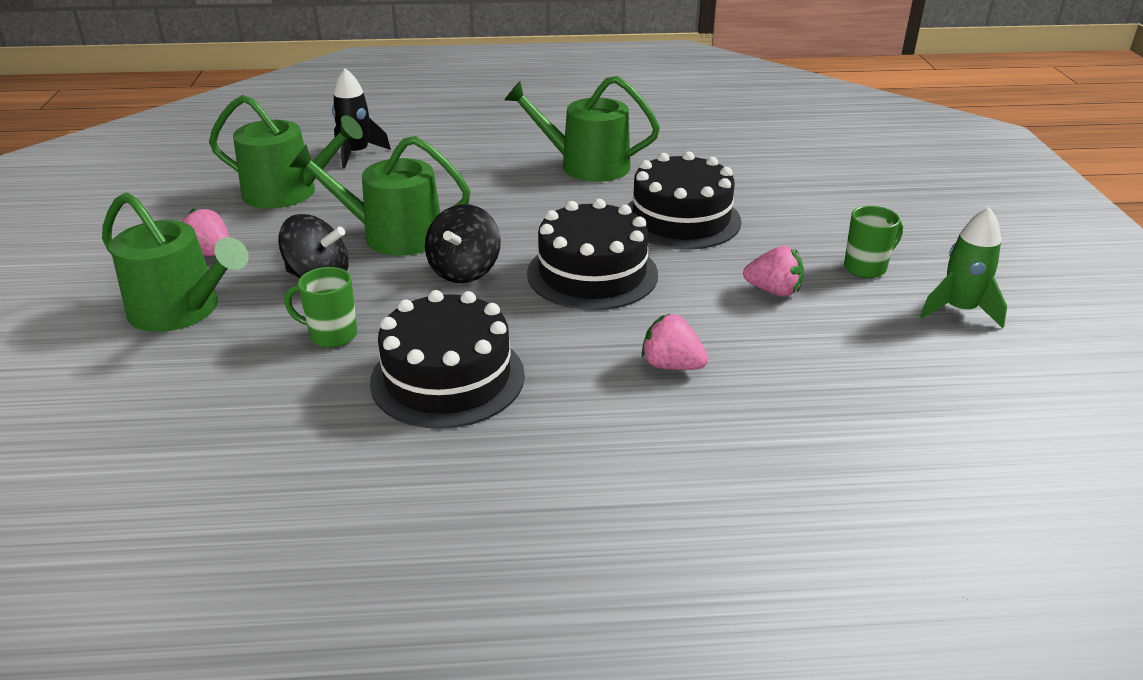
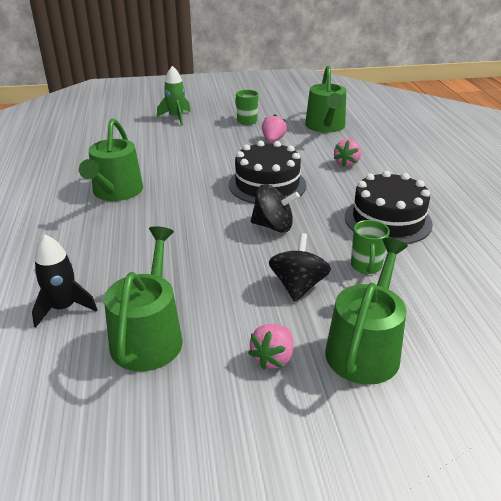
camera: 95 degrees left, 0 degrees up
(393, 235) = (228, 261): green watering can -> green watering can (325, 126)
(681, 219) = (198, 161): black cake -> none
(959, 310) = (278, 107): green rocket -> green rocket (176, 117)

